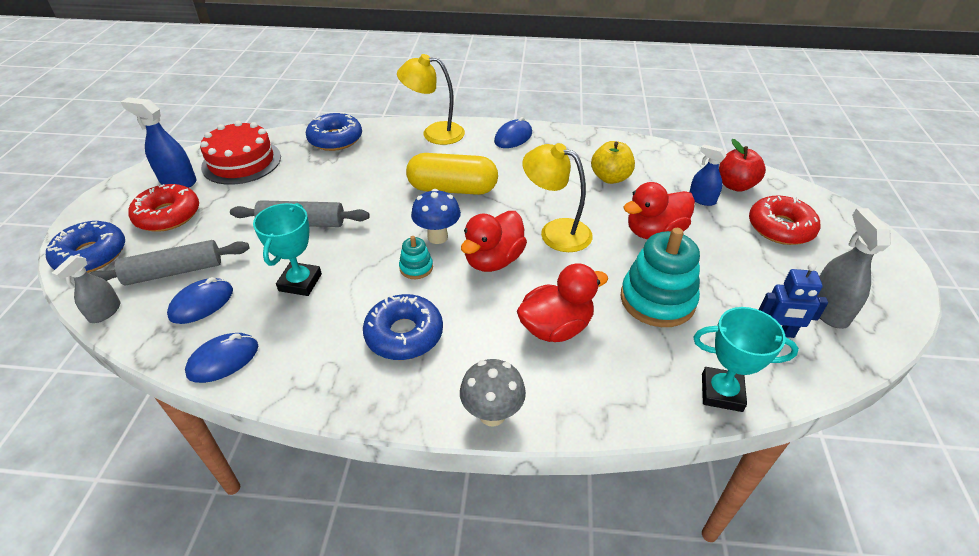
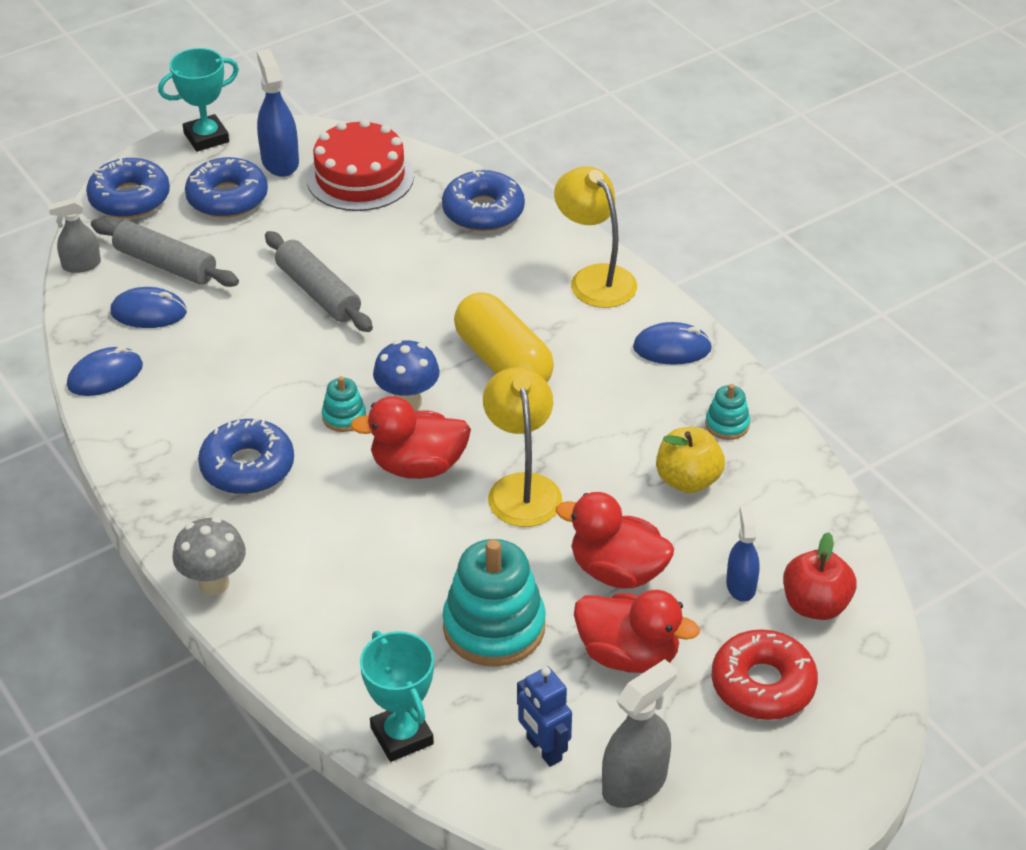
camera: 50 degrees right, 0 degrees up
(168, 215) = (227, 198): red donut -> blue donut
(223, 360) = (105, 376): blue mouse -> blue mouse turned 45 degrees counterclockwise
(300, 282) = (238, 353): turquoise trophy -> turquoise trophy (206, 138)
(556, 327) = (367, 568): red duck -> red duck (628, 655)
(584, 149) = (727, 424): none -> turquoise stacking toy

